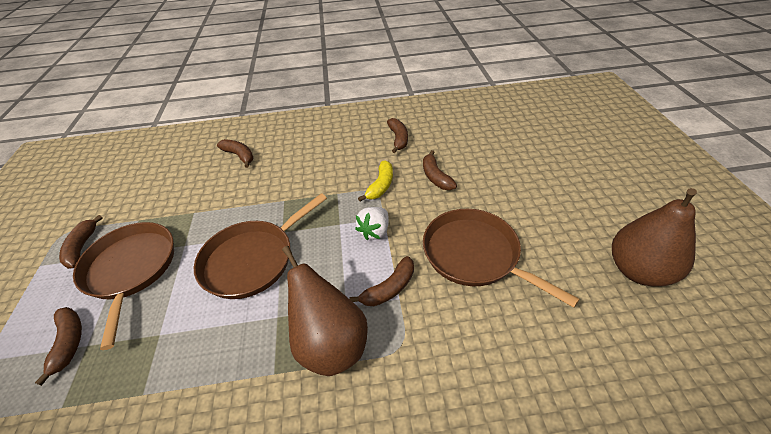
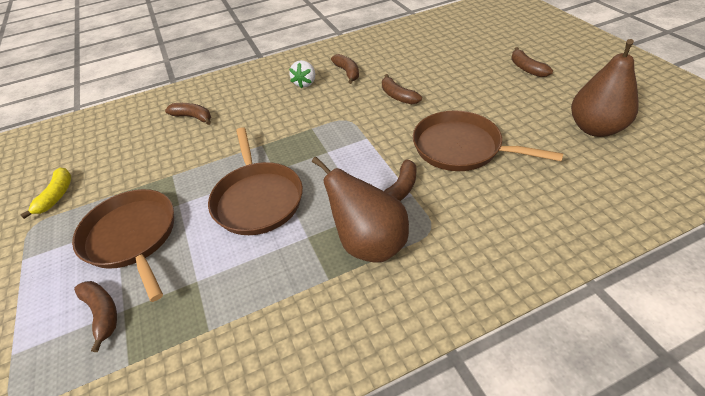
camera: 15 degrees left, 0 degrees up
(82, 247) = (63, 232): brown banana -> brown banana (526, 68)
(252, 259) = (257, 199): brown pan -> brown pan turned 45 degrees counterclockwise
(375, 231) = (364, 150): white strawberry -> white strawberry (305, 83)
(381, 186) = (350, 113): yellow banana -> yellow banana (56, 196)

